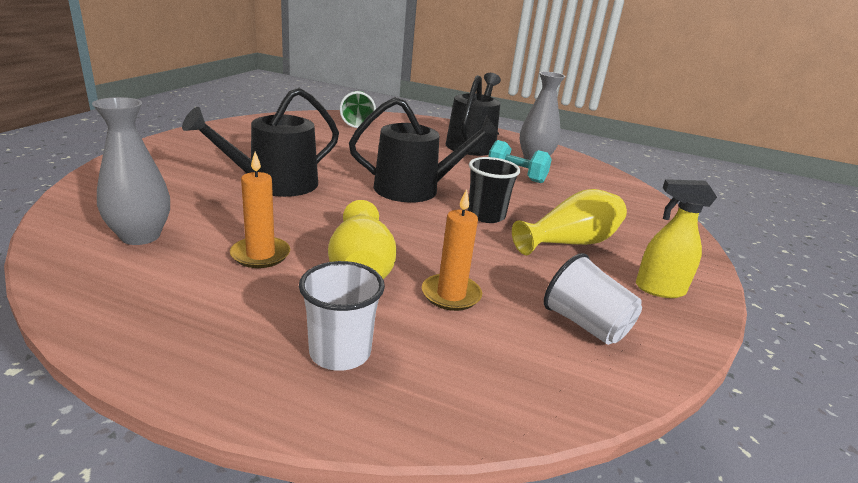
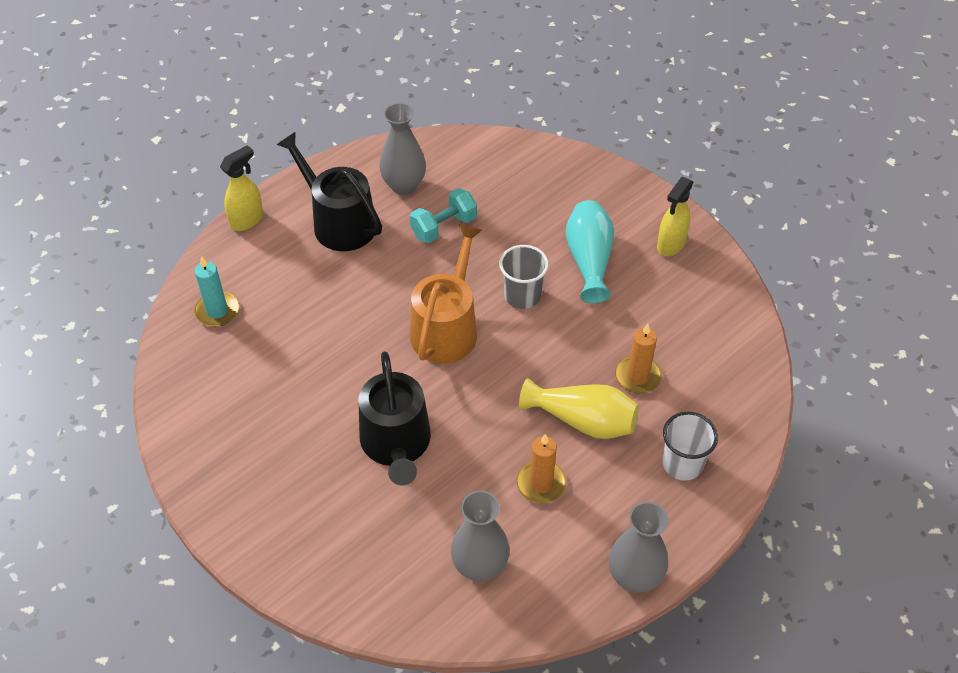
camera: 60 degrees left, 25 degrees up
(131, 340) = (634, 577): none -> grey vase
(357, 122) = (217, 311): green cup -> turquoise candle
(414, 189) = (446, 328): black watering can -> orange watering can
(440, 122) = (247, 220): none -> yellow spray bottle
(486, 215) = (522, 295): black cup -> grey cup
(570, 243) = (589, 260): yellow vase -> turquoise vase
(585, 325) = (696, 315): white cup -> none

